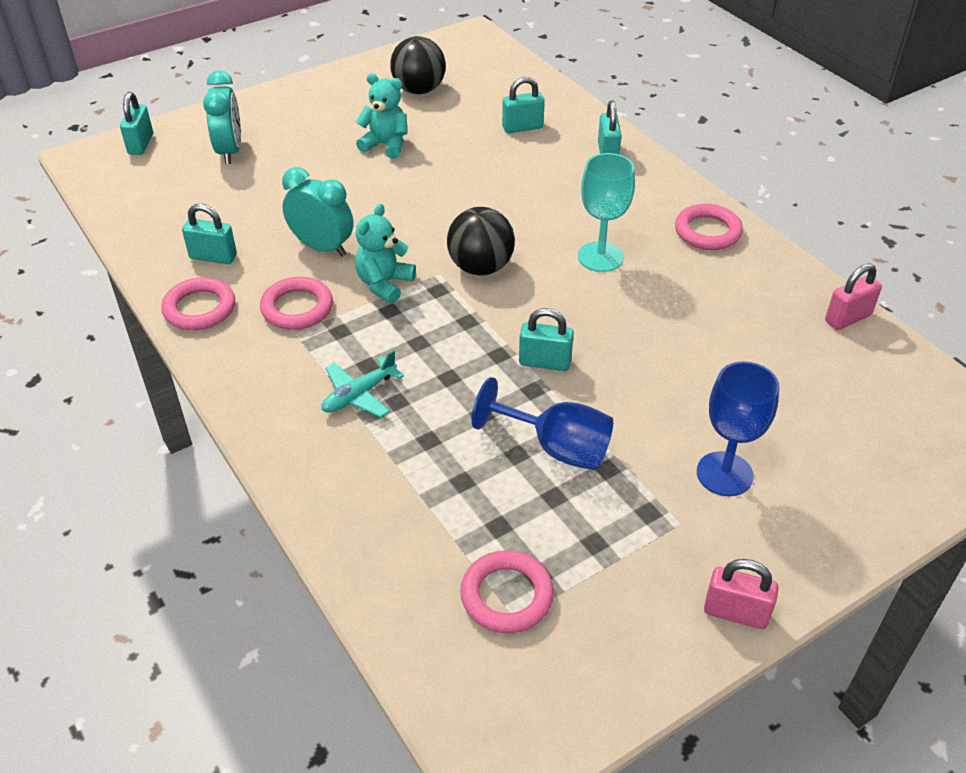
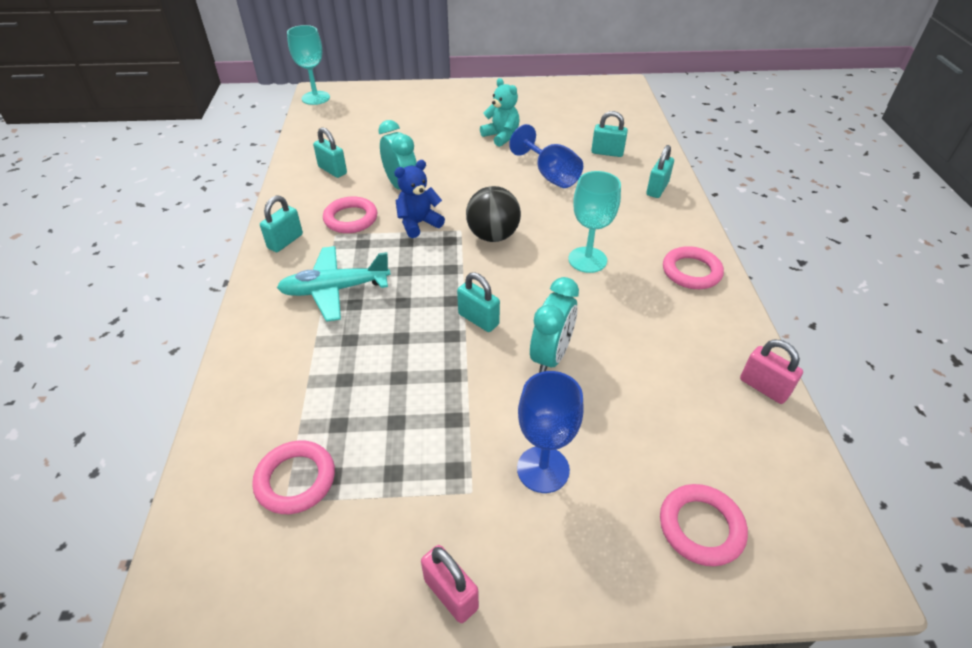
camera: 30 degrees right, 0 degrees up
(89, 167) = (315, 98): none -> turquoise goblet
(141, 144) = (355, 93): turquoise padlock -> turquoise padlock (285, 241)
(200, 308) = (295, 198): pink ring -> pink ring (701, 527)
(230, 151) = (401, 112): turquoise clock -> turquoise clock (551, 356)
(359, 395) = (335, 290): turquoise plane -> turquoise plane, size x1.54
(384, 284) = (418, 223): turquoise teddy bear -> blue teddy bear
(419, 90) = (555, 109): black ball -> none
(556, 447) = (430, 385): blue goblet -> blue goblet (550, 175)
(847, 318) = (763, 387): pink padlock -> pink padlock turned 45 degrees clockwise

